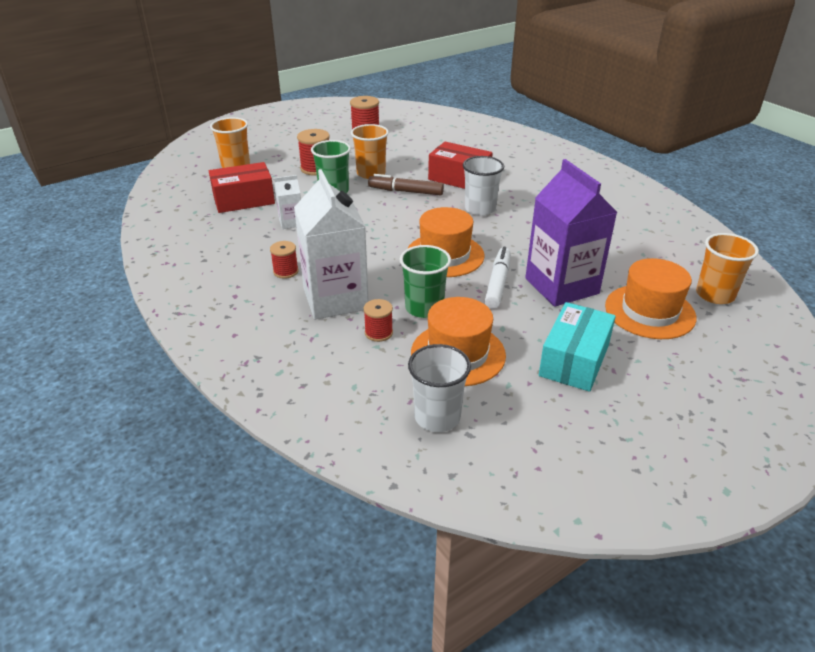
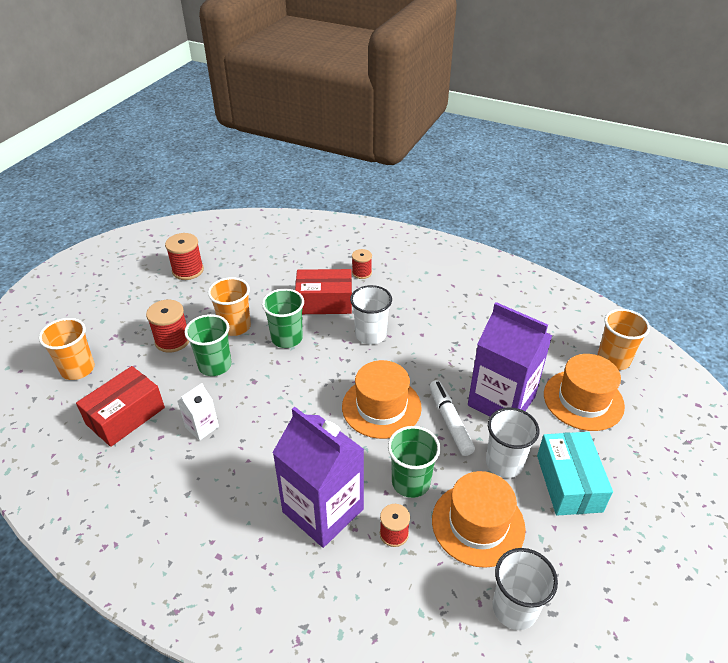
camera: 30 degrees left, 5 degrees up
(286, 271) = (247, 497): red spool -> red spool (361, 273)
(335, 299) = (323, 510): white carton -> purple carton
(405, 191) = (287, 338): brown marker -> green cup
(522, 325) = (504, 463): none -> white cup

